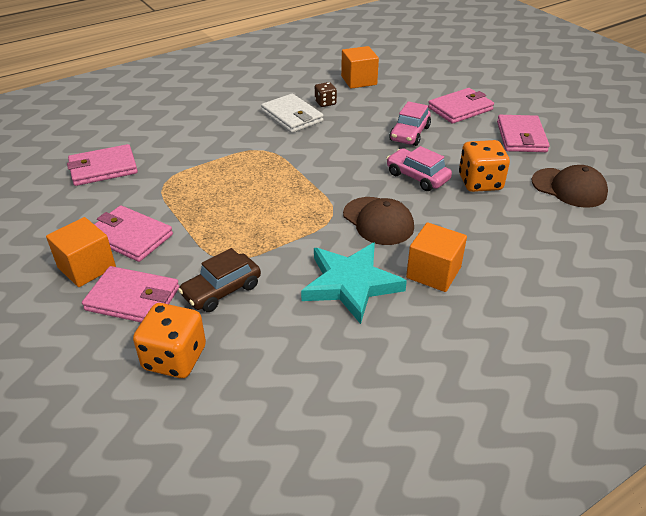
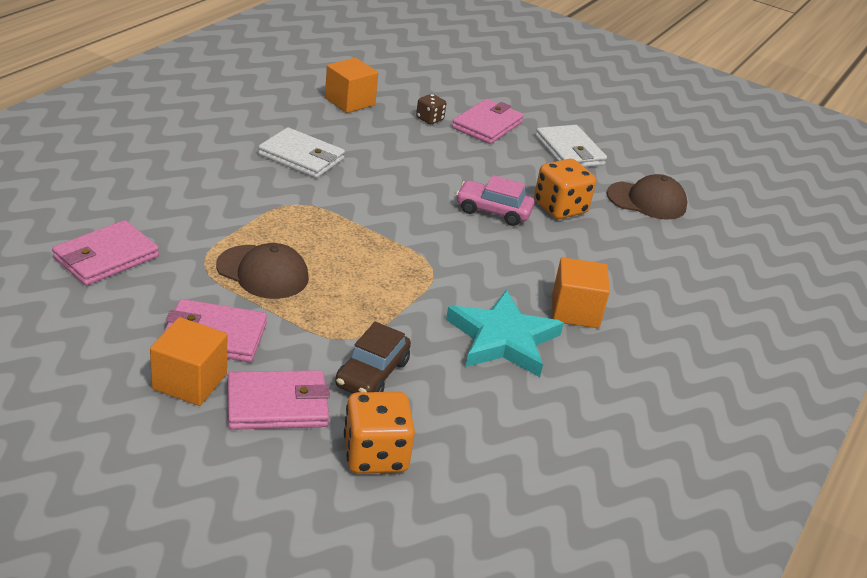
camera: 30 degrees left, 5 degrees down
(325, 103) = (329, 135): brown dice -> brown dice (429, 119)
(378, 221) = (485, 267): brown cap -> brown cap (263, 272)
(409, 134) = (452, 162): pink car -> none
(521, 137) = (569, 151): pink wallet -> white wallet

